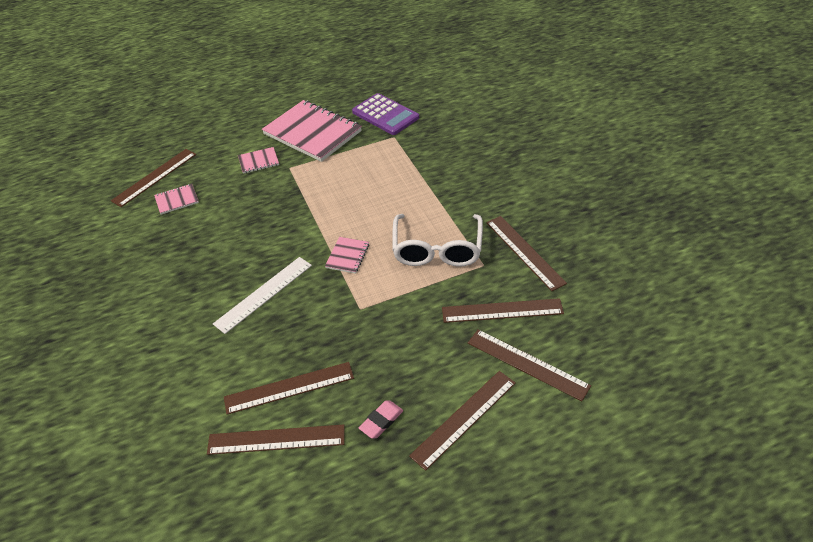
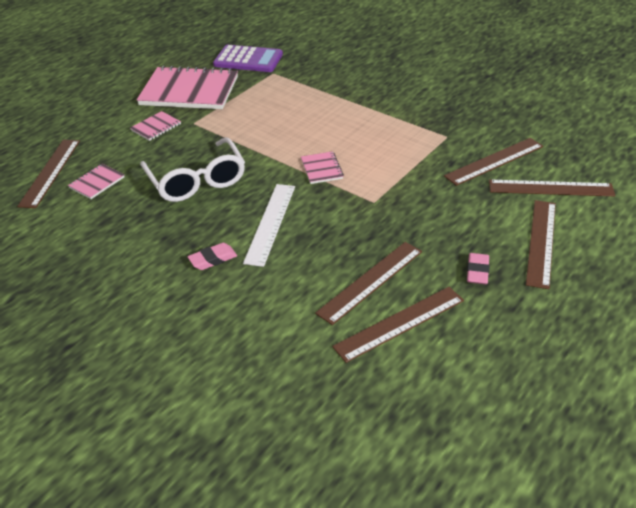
camera: 30 degrees left, 5 degrees down
(196, 310) = (213, 259): none -> pink eraser
(437, 249) = (397, 138): white glasses -> white glasses (197, 180)
(524, 252) = (470, 117): brown ruler -> none

